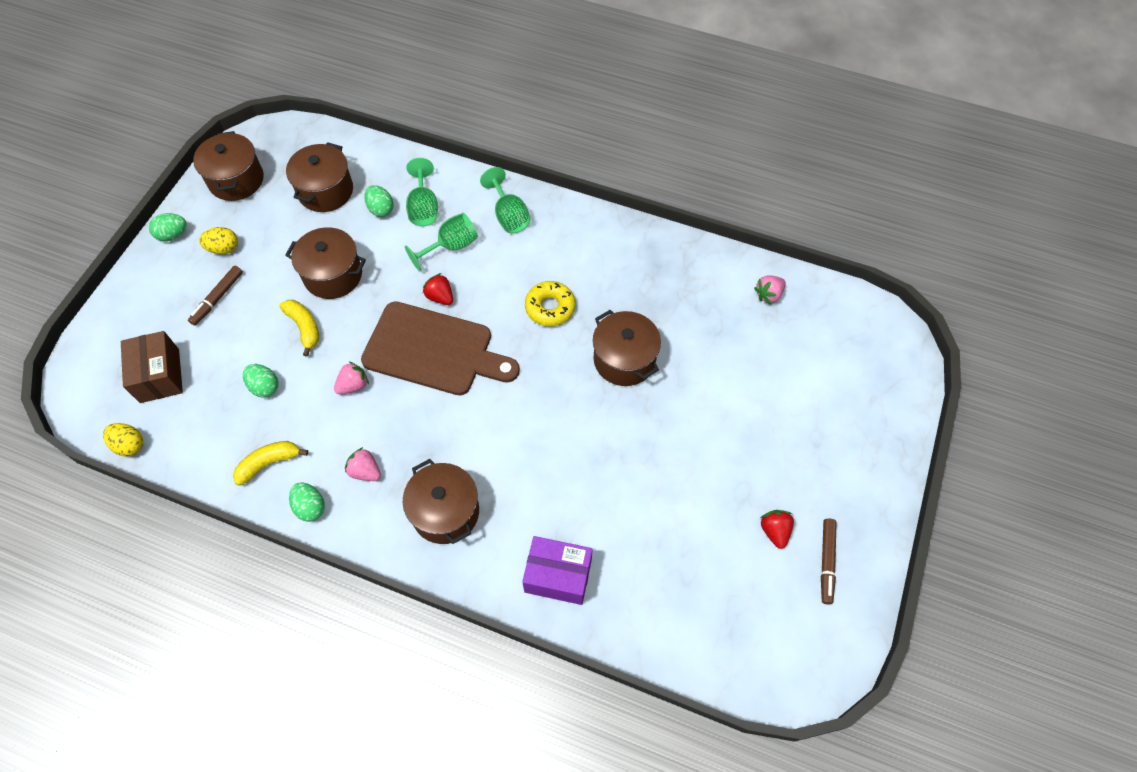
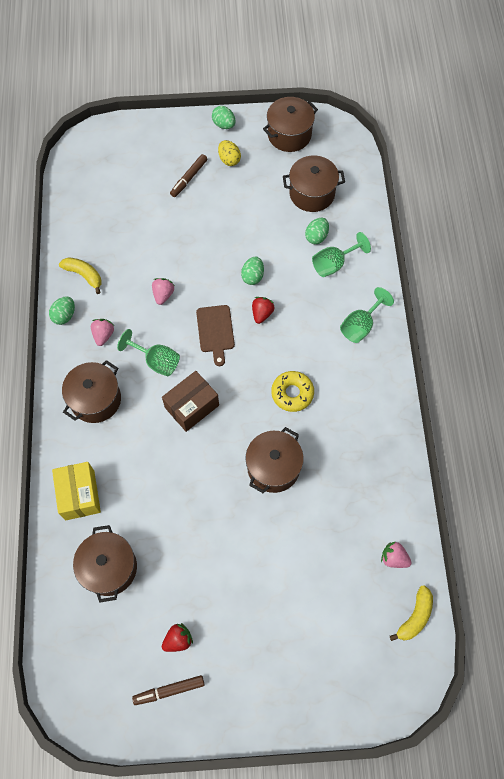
camera: 65 degrees right, 5 degrees up
(130, 445) = (62, 192): yellow egg -> none
(160, 375) = (116, 179): brown box -> brown box (192, 406)
(217, 298) = (189, 178): brown marker -> brown marker turned 60 degrees counterclockwise
(265, 387) = (137, 242): green egg -> green egg (252, 276)
(304, 327) = (193, 241): yellow banana -> yellow banana (415, 616)
(333, 275) = (243, 236): brown pot -> brown pot (109, 568)
(353, 385) = (163, 295): pink strawberry -> pink strawberry turned 105 degrees counterclockwise
(433, 350) = (215, 331): brown cutting board -> brown cutting board, size x0.54
(451, 246) = (309, 299): green goblet -> green goblet (156, 361)
(558, 575) = (80, 495): purple box -> yellow box

